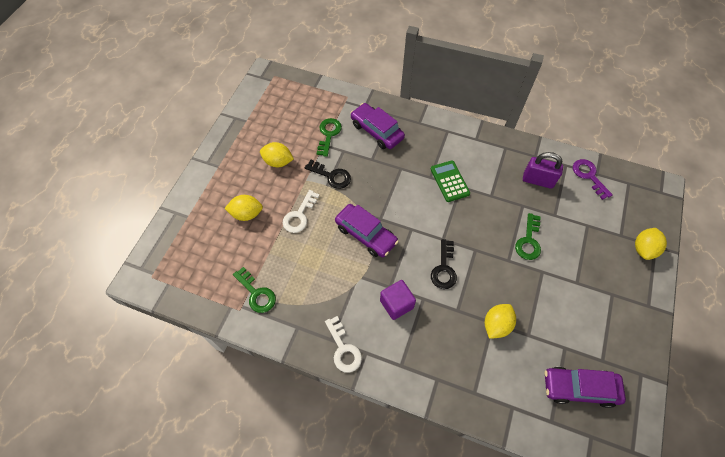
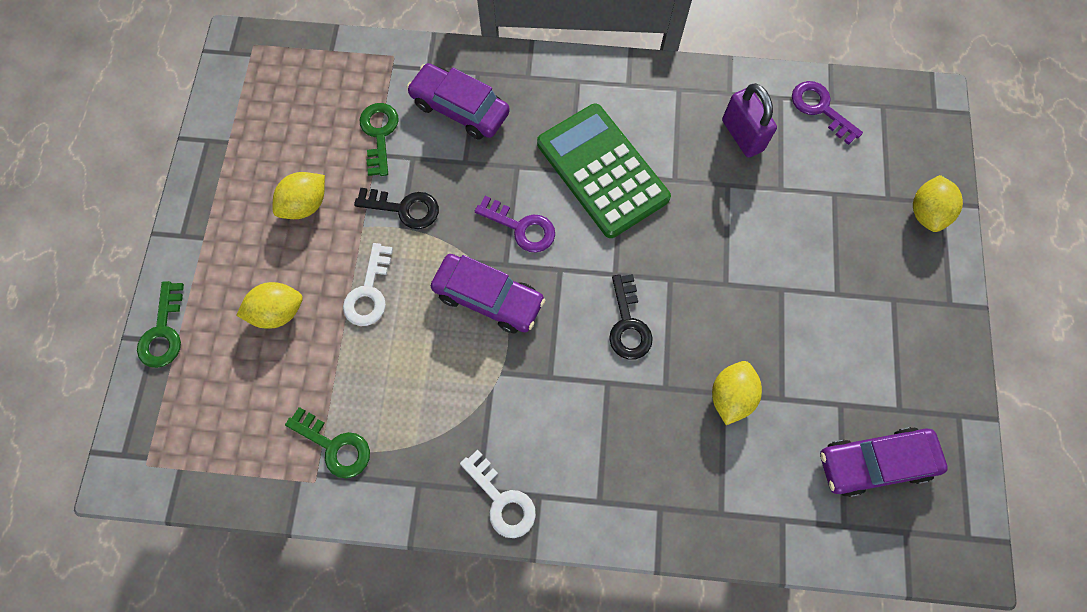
camera: 15 degrees left, 10 degrees up
(278, 162) = (305, 205): yellow lemon -> yellow lemon turned 45 degrees counterclockwise
(395, 201) = (522, 228): none -> purple key
(396, 304) = (567, 403): purple cube -> none
(449, 181) = (602, 171): green calculator -> green calculator, size x1.79
(528, 241) = (750, 243): green key -> green key (163, 332)
(538, 180) = (742, 135): purple padlock -> purple padlock turned 60 degrees clockwise

